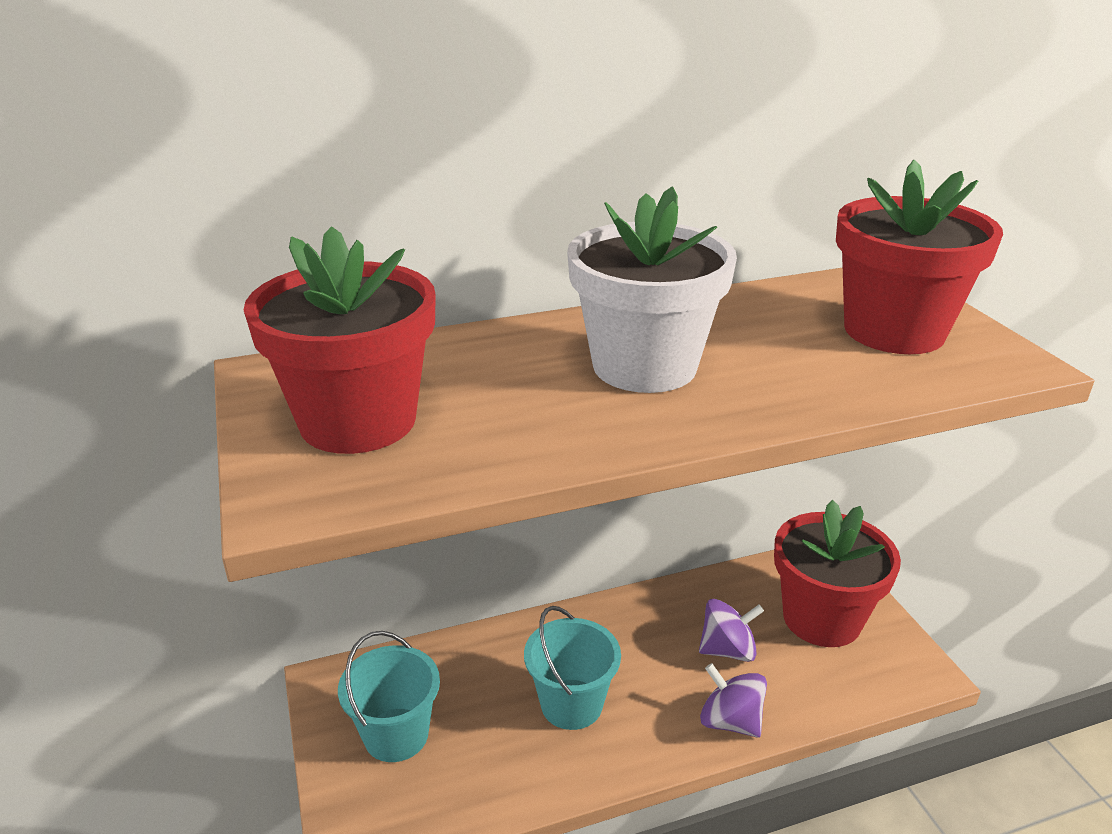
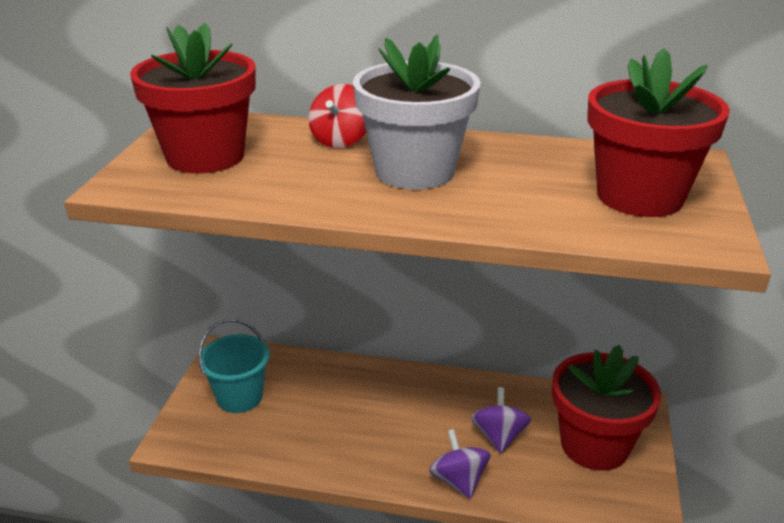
camera: 30 degrees right, 0 degrees up
(508, 349) = (341, 140): none -> red spinning top
(571, 704) = (359, 424): turquoise bucket -> none
(727, 650) = (499, 436): purple spinning top -> purple spinning top turned 105 degrees counterclockwise

